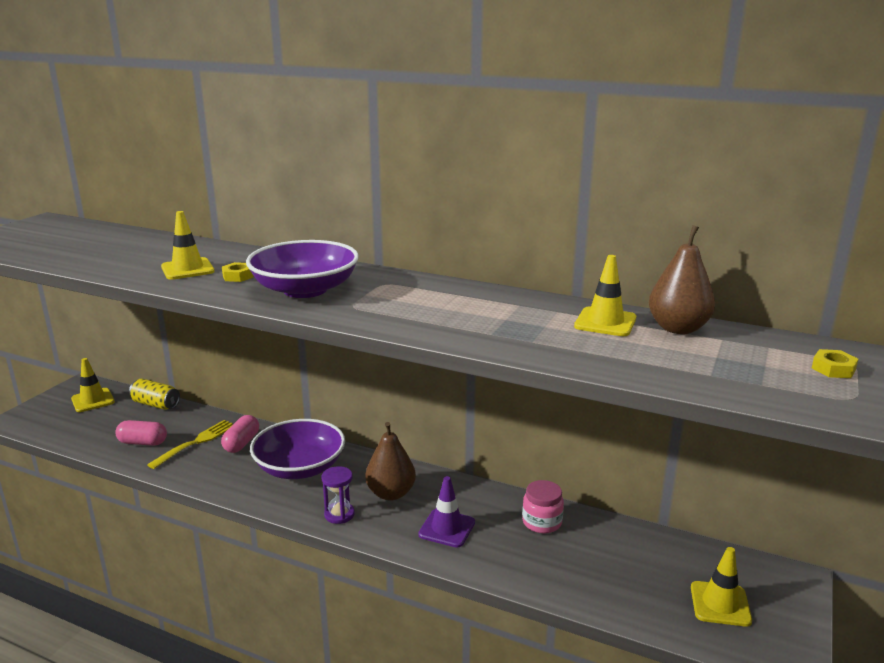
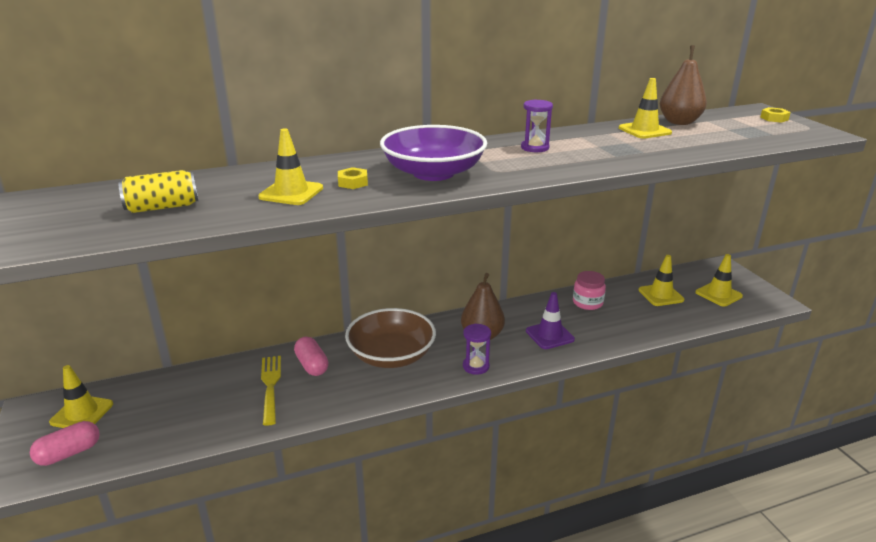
camera: 45 degrees left, 5 degrees up
(143, 442) = (218, 413): pink capsule -> pink capsule (69, 453)
(156, 404) = (165, 381): yellow can -> yellow can (162, 207)
(300, 467) = (391, 355): purple bowl -> brown bowl
(443, 299) = (535, 148): none -> purple hourglass
(641, 562) = (660, 295): none -> yellow traffic cone

